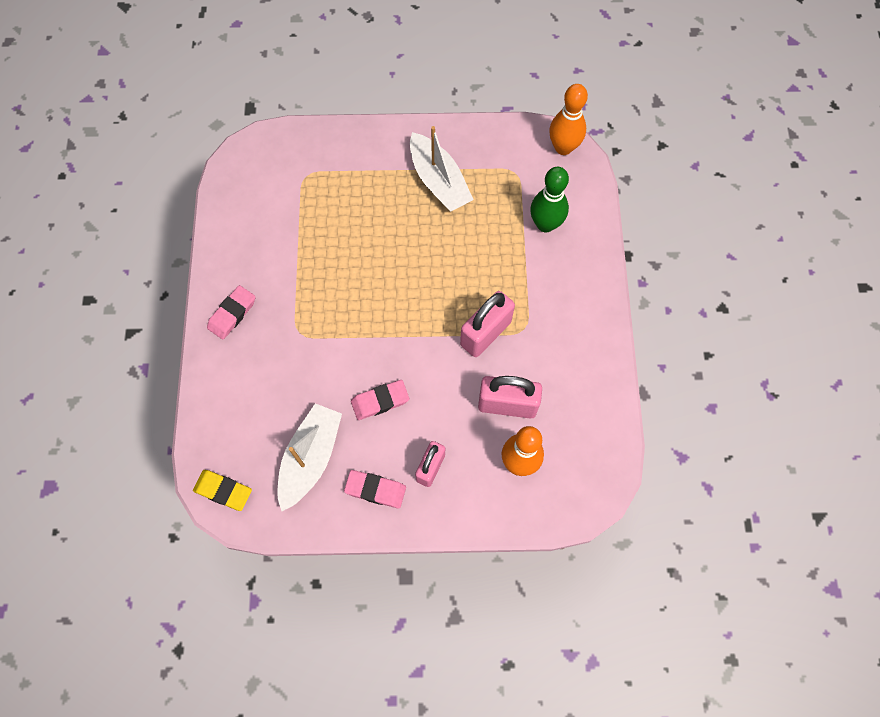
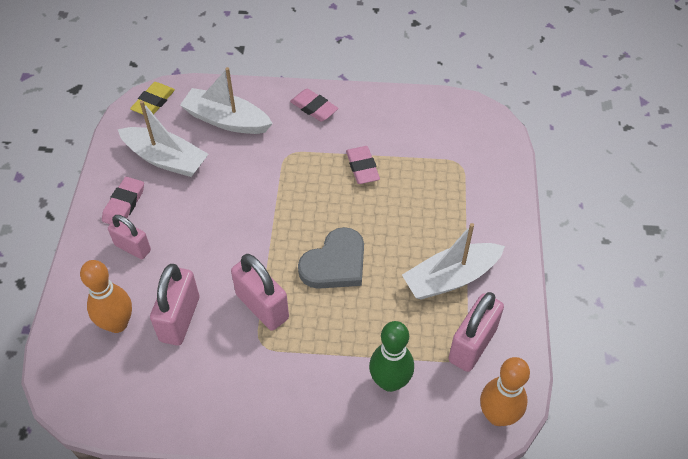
camera: 95 degrees right, 15 degrees down
(251, 403) = (226, 120): none -> white boat
(380, 401) = (207, 212): pink eraser -> pink eraser (362, 167)
(432, 276) = (335, 263): none -> grey heart
(503, 165) = (472, 345): none -> pink padlock

